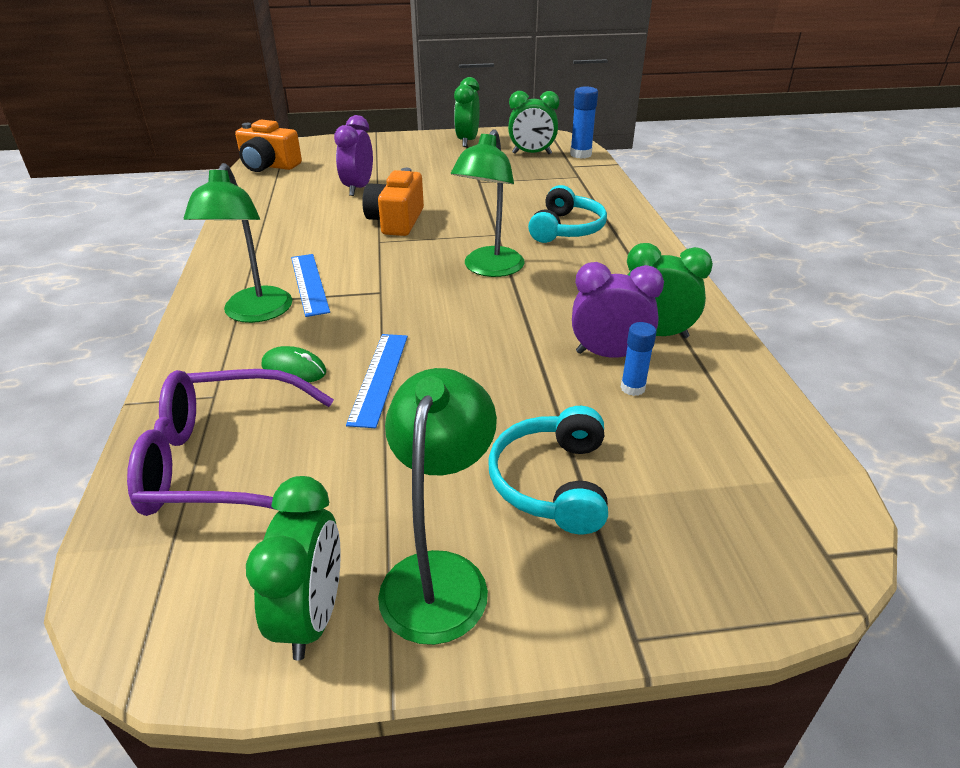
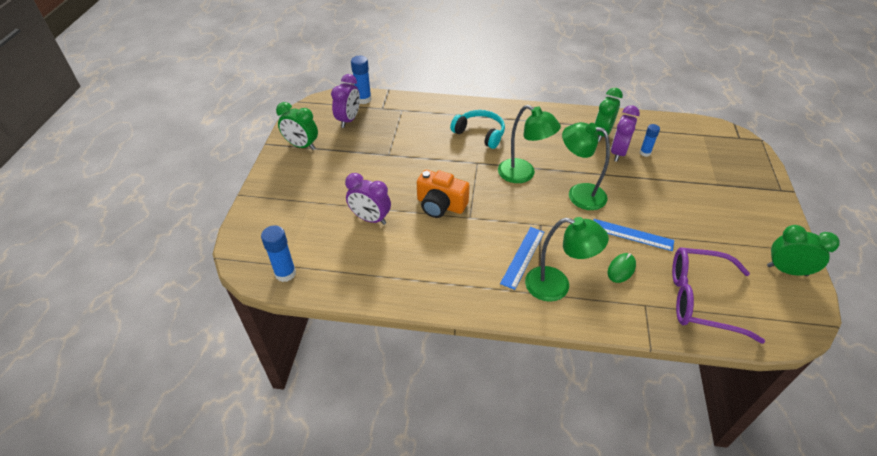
camera: 75 degrees left, 10 degrees up
(223, 462) = (700, 299): purple glasses -> purple glasses turned 90 degrees clockwise
(269, 166) = (285, 273): orange camera -> blue glue stick
(309, 284) = (523, 257): blue ruler -> blue ruler turned 60 degrees counterclockwise
(439, 575) = (761, 232): green lamp -> green lamp (579, 194)
(531, 154) = (349, 120): green clock -> purple clock
(552, 482) = (708, 191): turquoise headphones -> none

